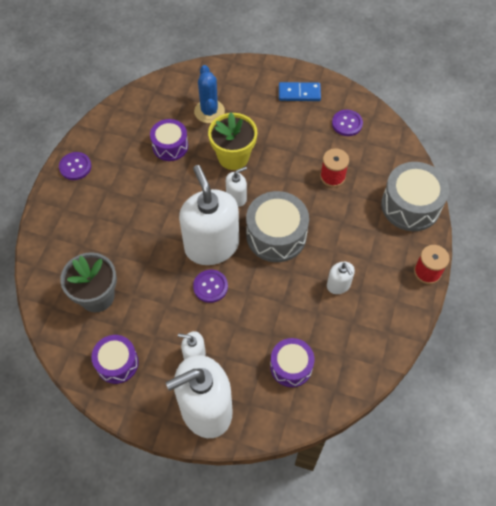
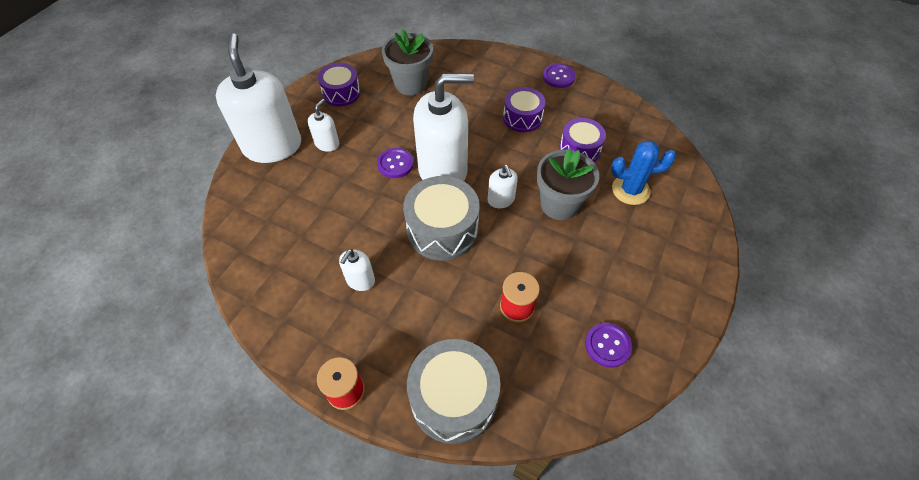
camera: 100 degrees right, 5 degrees down
(233, 157) = (559, 204): yellow flower pot -> grey flower pot
(291, 366) = (283, 217): purple drum -> purple drum (522, 118)
(299, 93) = (664, 294): blue domino -> none
(338, 285) = (360, 280): white soap dispenser -> white soap dispenser turned 45 degrees counterclockwise

